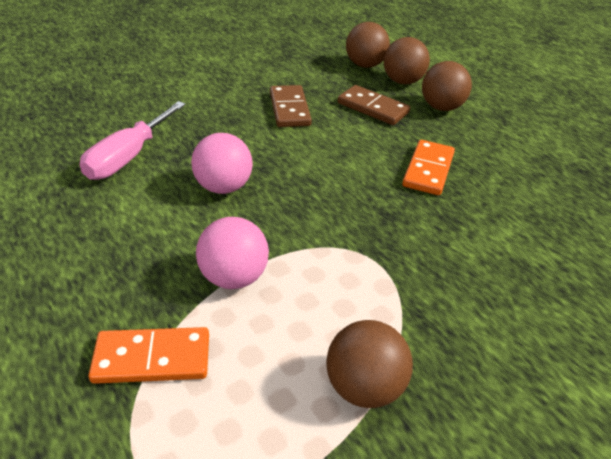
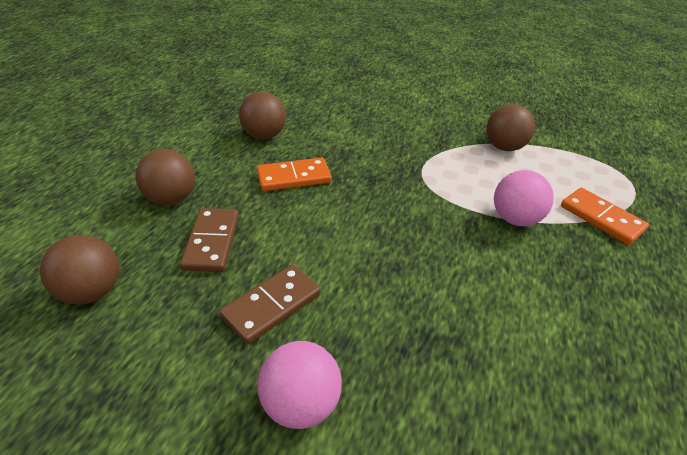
camera: 125 degrees left, 0 degrees up
(128, 157) = (503, 386): pink screwdriver -> none
(223, 187) = (449, 277): pink ball -> pink ball (300, 404)
(402, 81) = (124, 242): brown ball -> brown ball (264, 135)

